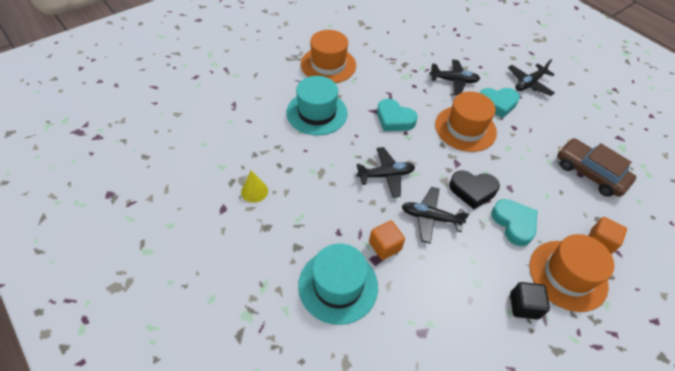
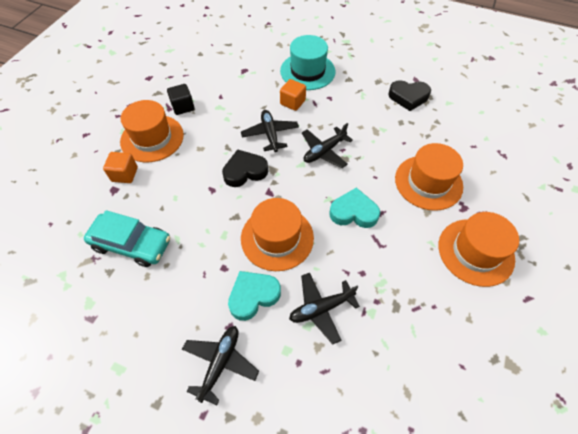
camera: 155 degrees right, 5 degrees up
(254, 191) = (408, 97): yellow cone -> black heart
(317, 113) = (428, 182): turquoise hat -> orange hat
(430, 218) = (270, 134): black plane -> black plane turned 90 degrees counterclockwise
(514, 223) = (201, 158): turquoise heart -> none
(589, 173) = (132, 244): brown car -> turquoise car

